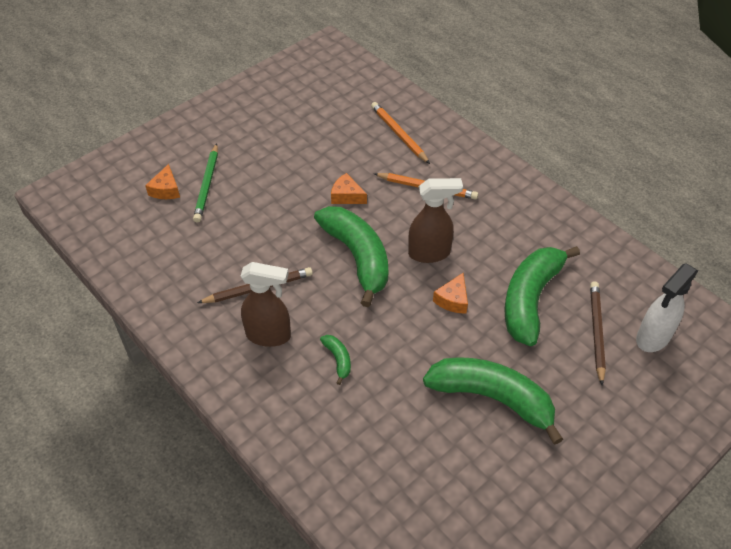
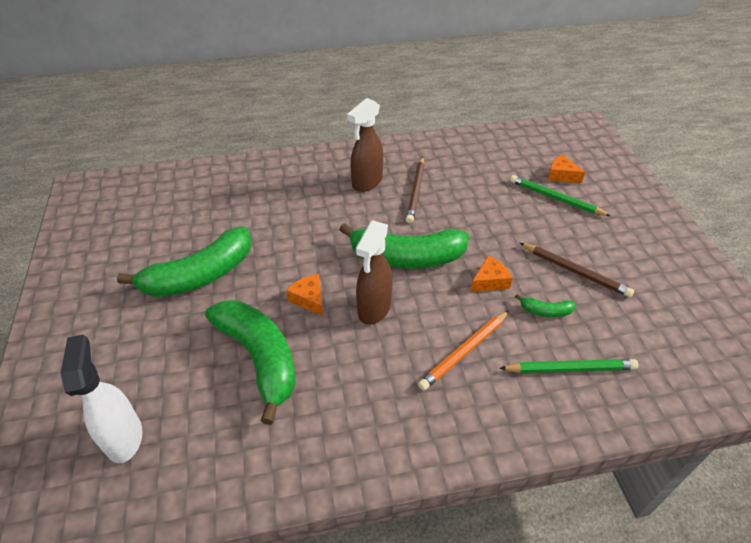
camera: 120 degrees right, 5 degrees down
(338, 359) = (315, 208): green banana -> green banana (545, 311)
(399, 134) = (570, 368): orange pencil -> green pencil
(596, 332) = (178, 390): brown pencil -> brown pencil (575, 271)

